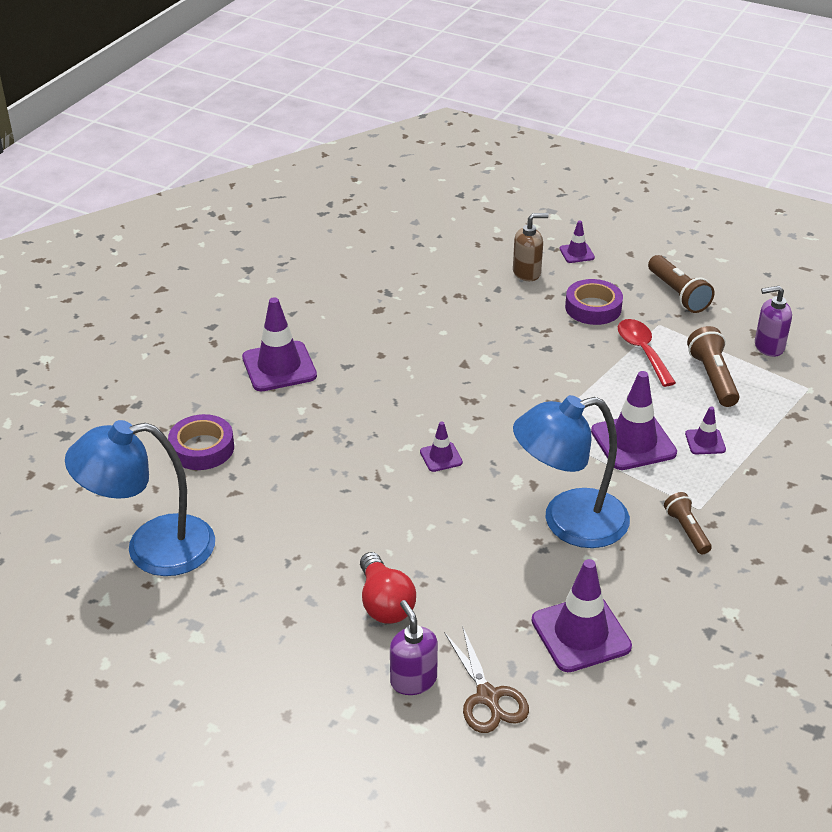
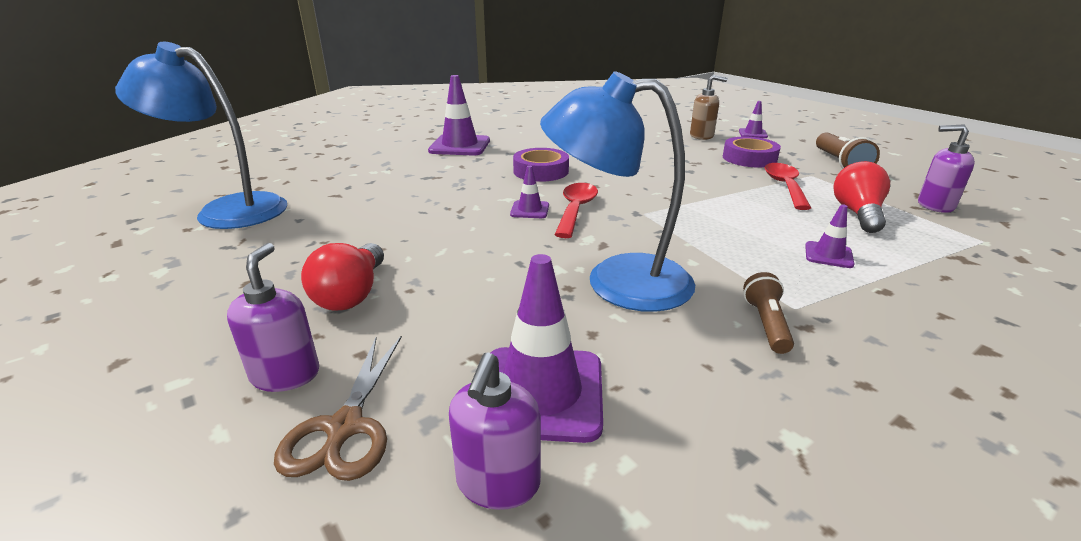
camera: 25 degrees right, 10 degrees down
(202, 448) = (349, 170): purple tape -> purple tape (541, 171)
(481, 444) = (576, 210): none -> red spoon
(597, 693) = (498, 483): none -> purple soap dispenser
(633, 442) = (738, 238): purple traffic cone -> none
(712, 378) = (857, 213): brown flashlight -> red light bulb

